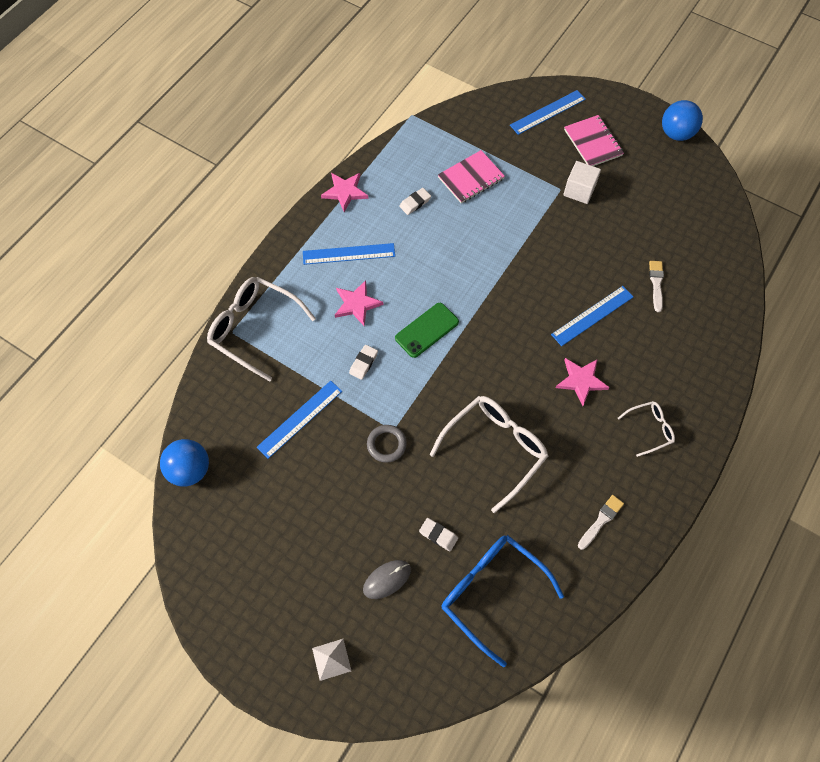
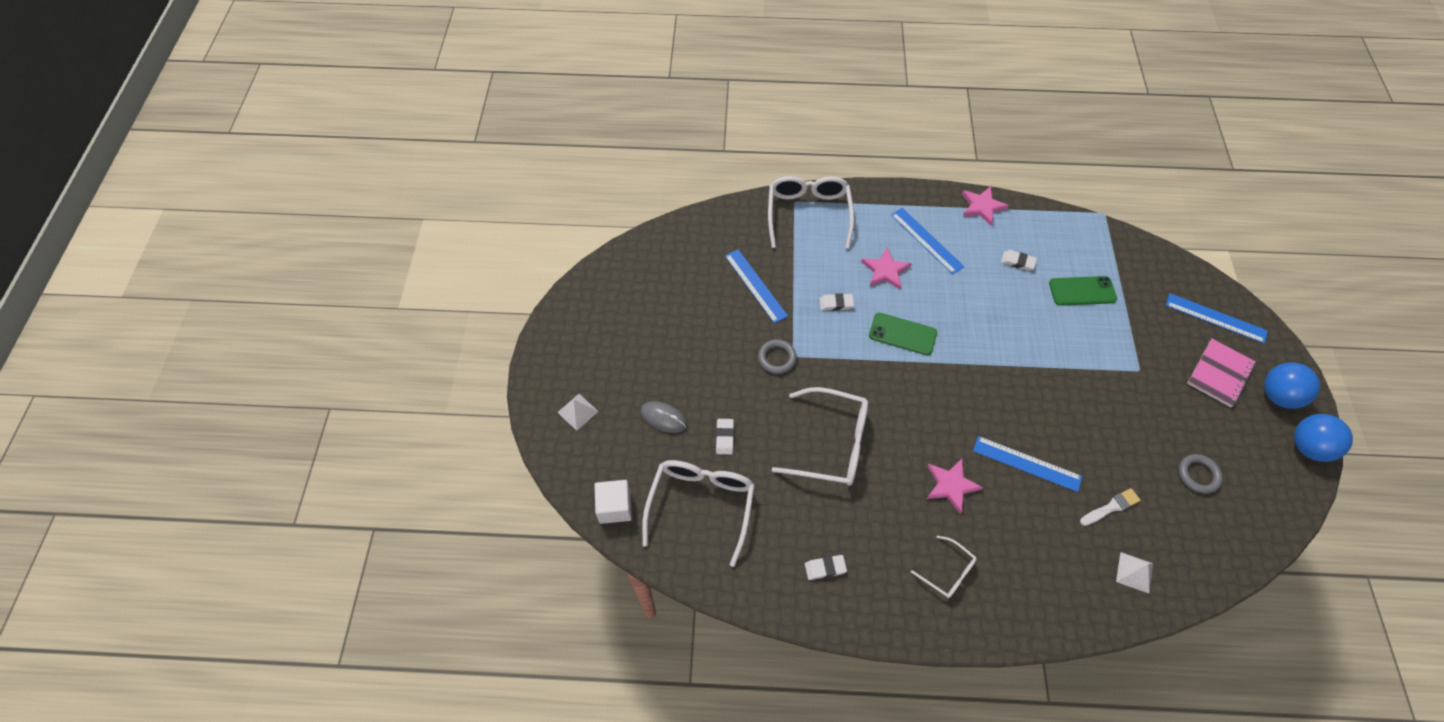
camera: 60 degrees right, 5 degrees down
(190, 470) = (666, 238): blue ball -> blue ball (1278, 396)
(300, 418) = (755, 285): blue ruler -> blue ruler turned 45 degrees clockwise
(471, 178) = (1082, 291): pink notebook -> green phone
(491, 592) = (701, 505): blue glasses -> white glasses
(579, 190) = (1153, 387): white cube -> white cube (615, 507)
(601, 520) = (825, 568): white brush -> white eraser
(661, 212) = (1198, 475): none -> grey ring
(711, 303) = (1134, 572): none -> white pyramid

